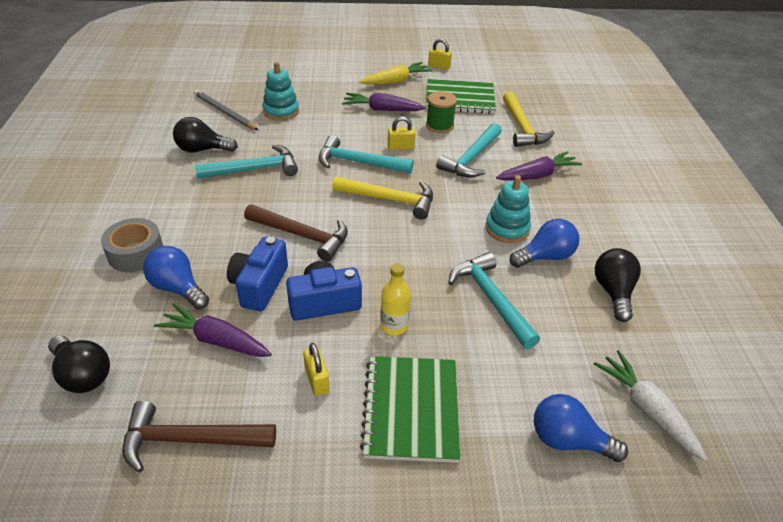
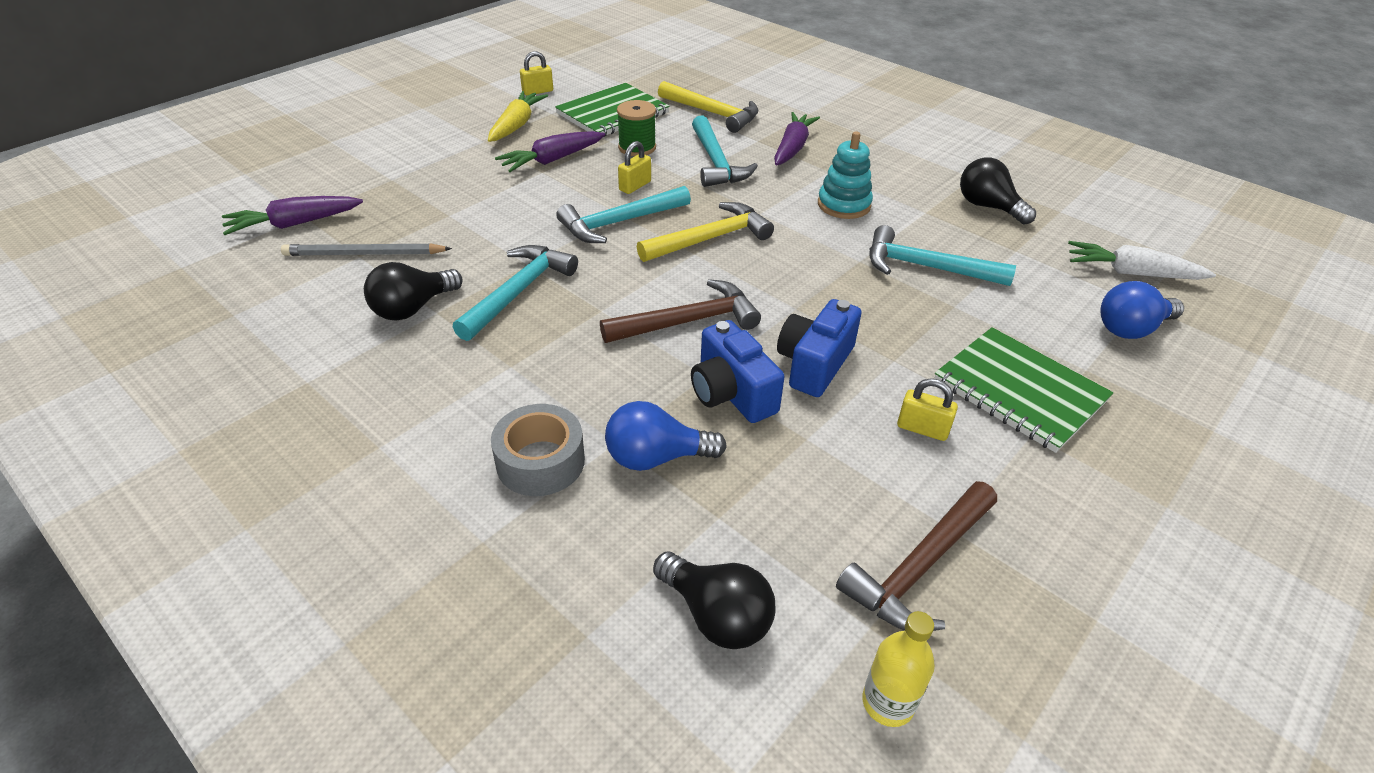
camera: 45 degrees left, 0 degrees up
(83, 375) = (716, 615): black light bulb -> black light bulb turned 45 degrees clockwise
(216, 340) = (782, 470): purple carrot -> purple carrot (294, 224)
(281, 111) = (437, 217): turquoise stacking toy -> none
(394, 326) = (899, 339): yellow bottle -> yellow bottle (888, 703)
(545, 257) = (906, 210): blue light bulb -> none

